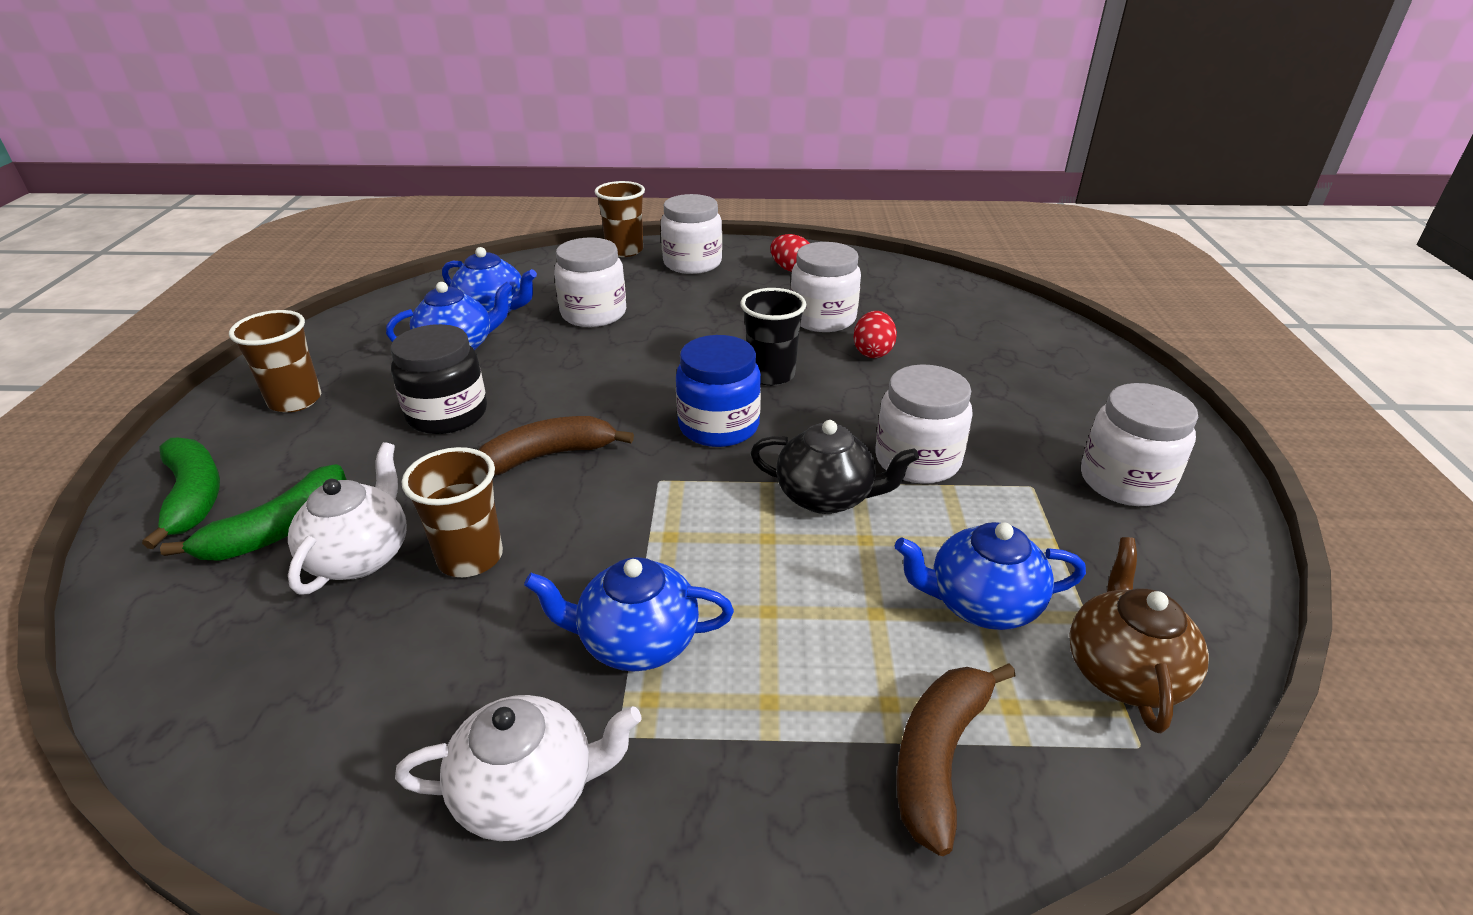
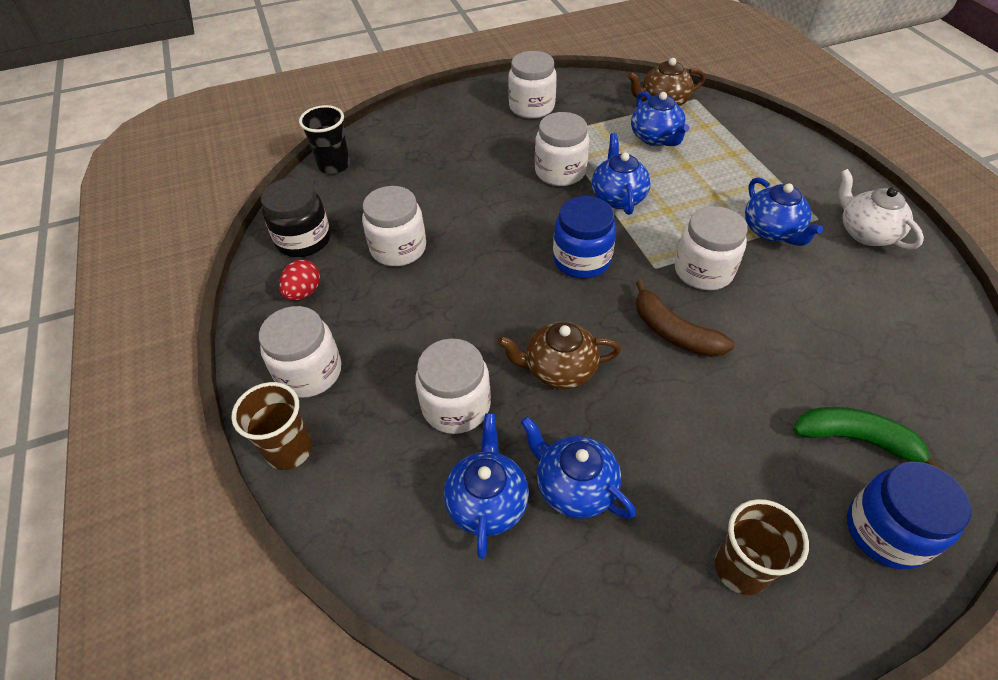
camera: 110 degrees left, 15 degrees up
(194, 496) = (886, 531): green banana -> blue jar
(361, 556) = (830, 375): white teapot -> none
(447, 414) = (673, 424): black jar -> black jar (303, 240)
(470, 557) = (784, 321): brown cup -> none
(578, 369) = (558, 369): none -> brown teapot
(618, 521) = (703, 271): none -> white jar
(771, 375) = (501, 253): black cup -> black cup (334, 165)
(827, 497) = (618, 197): black teapot -> blue teapot
(873, 352) = (441, 212): red egg -> none
(939, 757) = (744, 138): brown banana -> none

